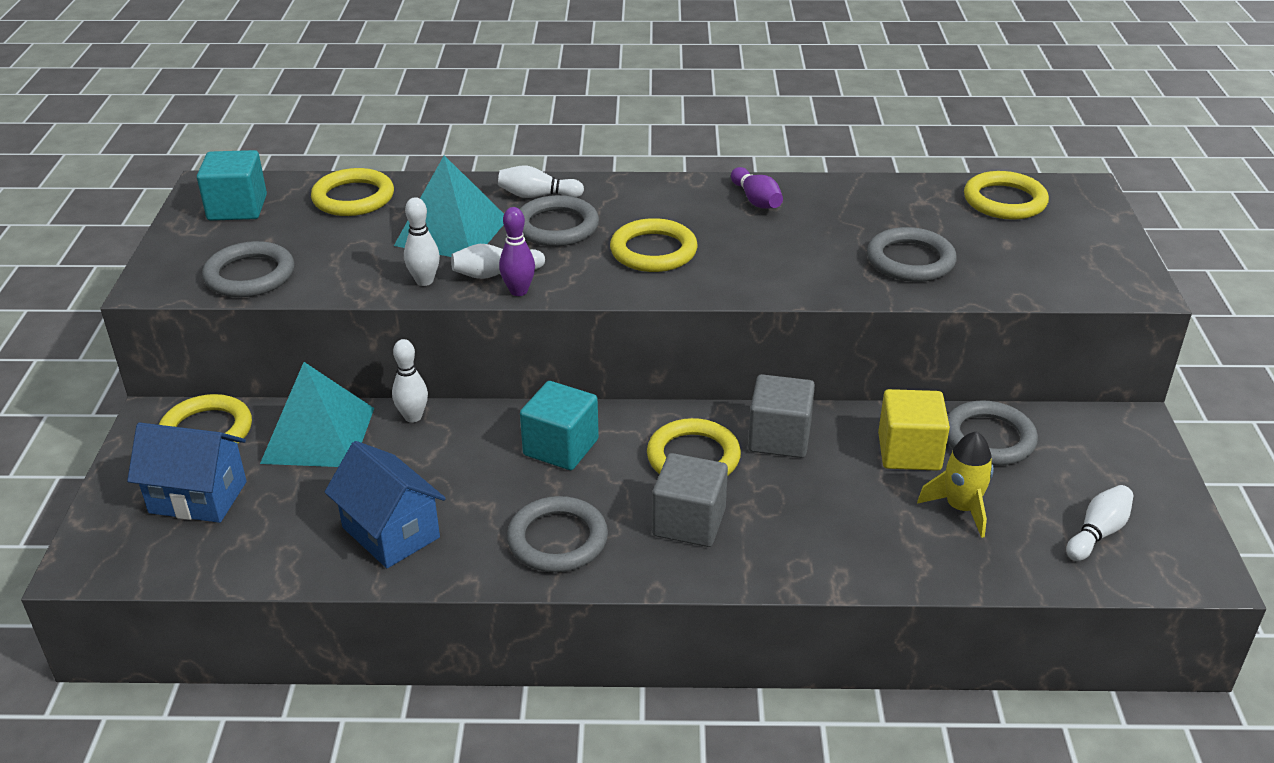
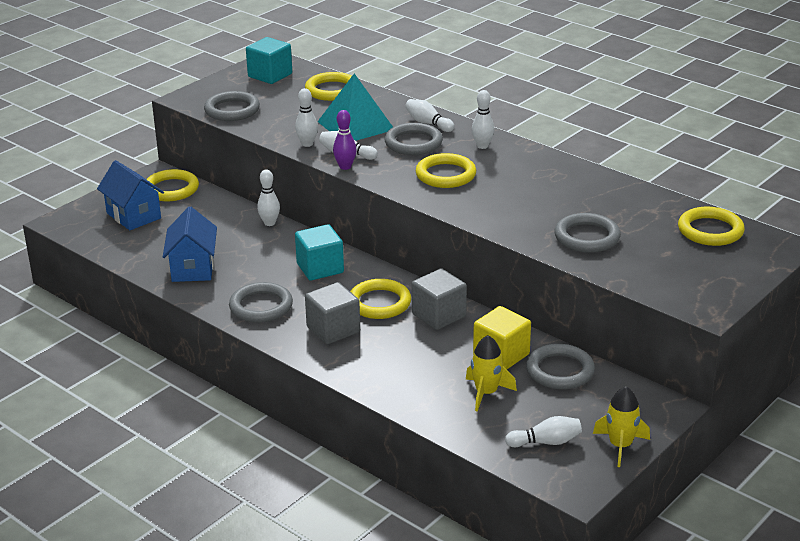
camera: 40 degrees right, 5 degrees down
(318, 435) = (216, 212): turquoise pyramid -> none
(641, 199) = (482, 146): none -> white bowling pin
(756, 200) = (549, 171): purple bowling pin -> none
(1163, 494) = (620, 446): none -> yellow rocket

